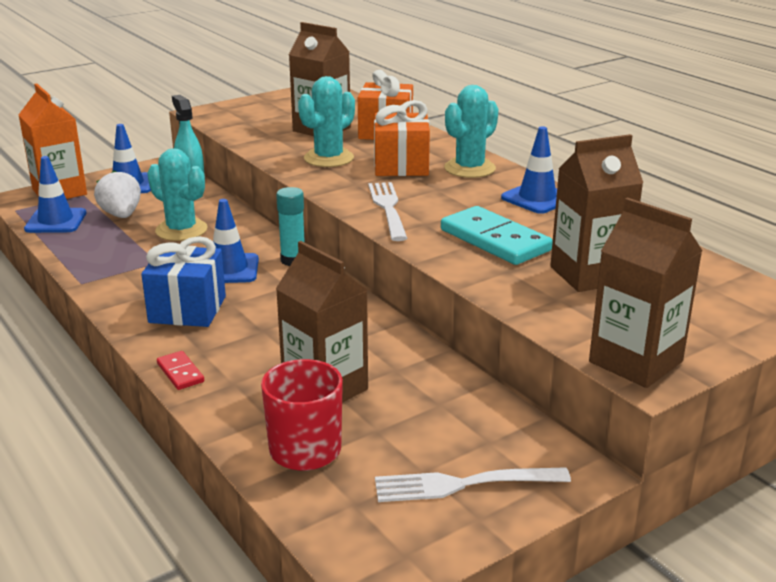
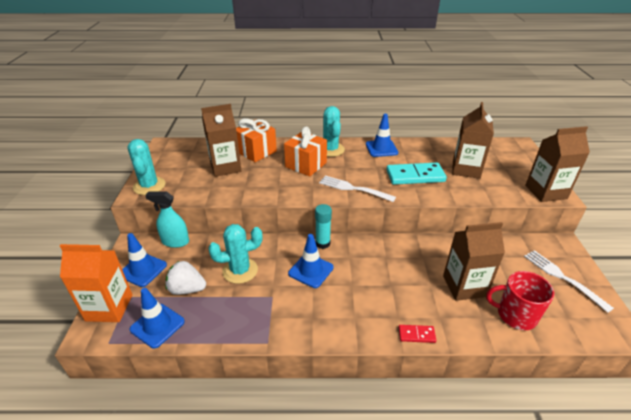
camera: 55 degrees left, 10 degrees up
(187, 309) = (345, 305): blue gift -> none
(328, 158) = (269, 181): turquoise cactus -> turquoise cactus (149, 186)
(463, 484) = (562, 278): white fork -> white fork turned 120 degrees clockwise

